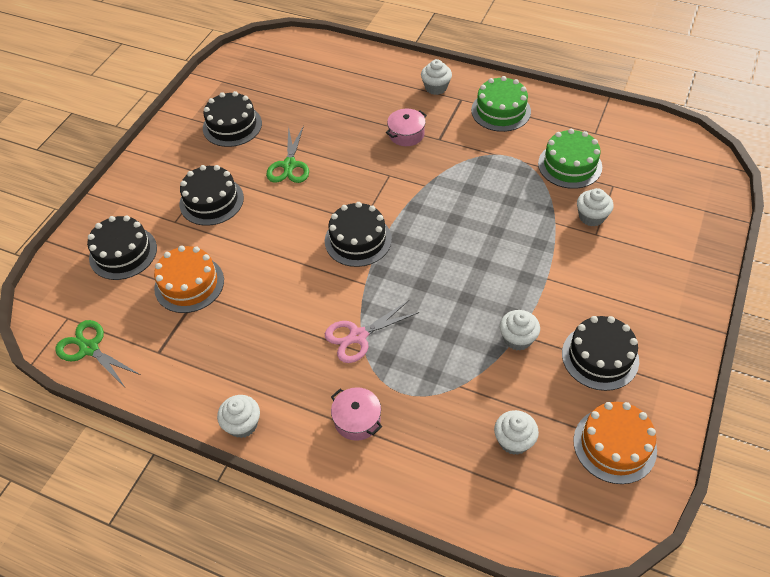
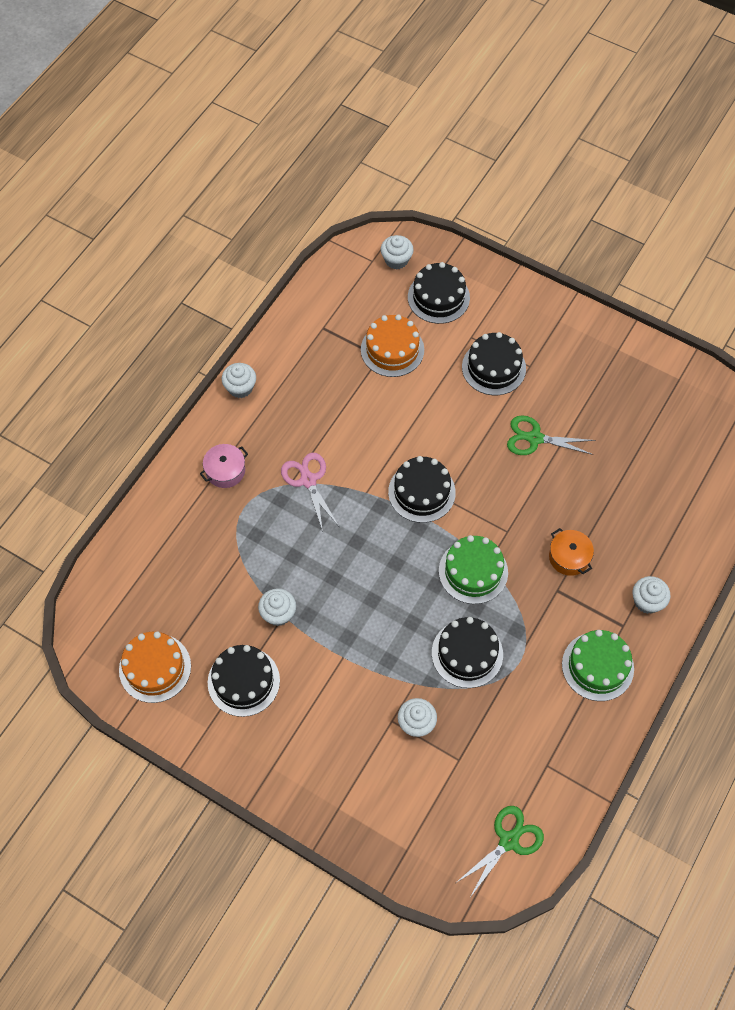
camera: 95 degrees right, 10 degrees up
(89, 348) = (337, 279): green scissors -> green scissors (508, 841)
(232, 126) = (602, 387): black cake -> black cake (467, 653)
(406, 134) = (569, 557): pink pot -> orange pot
(514, 440) = (178, 588): white cupcake -> white cupcake (396, 260)
(569, 165) = (497, 721): green cake -> green cake (473, 571)

